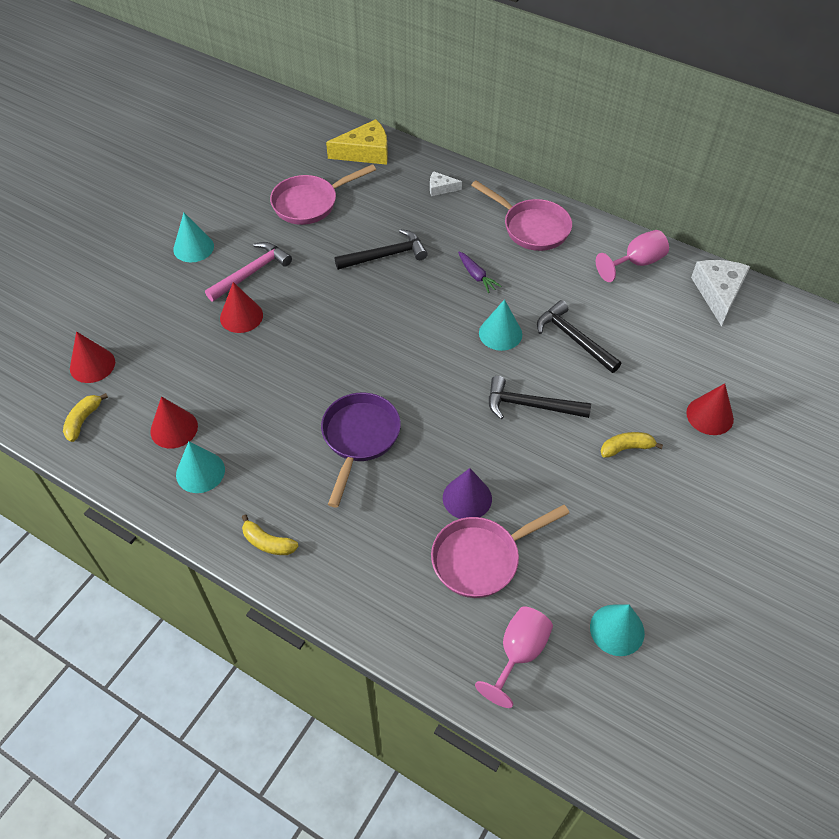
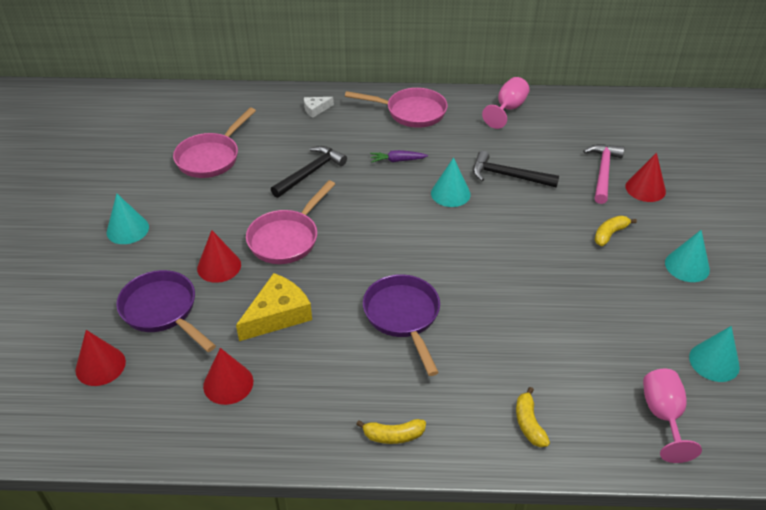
camera: 30 degrees left, 10 degrees down
(83, 420) = (129, 417): yellow banana -> yellow banana (529, 423)
(169, 338) = (162, 311): none -> purple pan
(200, 472) = (283, 408): turquoise cone -> turquoise cone (687, 266)
(251, 273) = (200, 229): pink hammer -> pink hammer (603, 172)
(365, 152) = (230, 104): yellow cheese -> yellow cheese (277, 315)
(467, 498) = (527, 322): purple cone -> none
(476, 276) = (397, 160): purple carrot -> purple carrot turned 150 degrees clockwise
(481, 558) = (576, 360): pink pan -> pink pan (287, 238)
(530, 405) = (516, 234): black hammer -> none
(718, 293) = (580, 108): white cheese -> none

